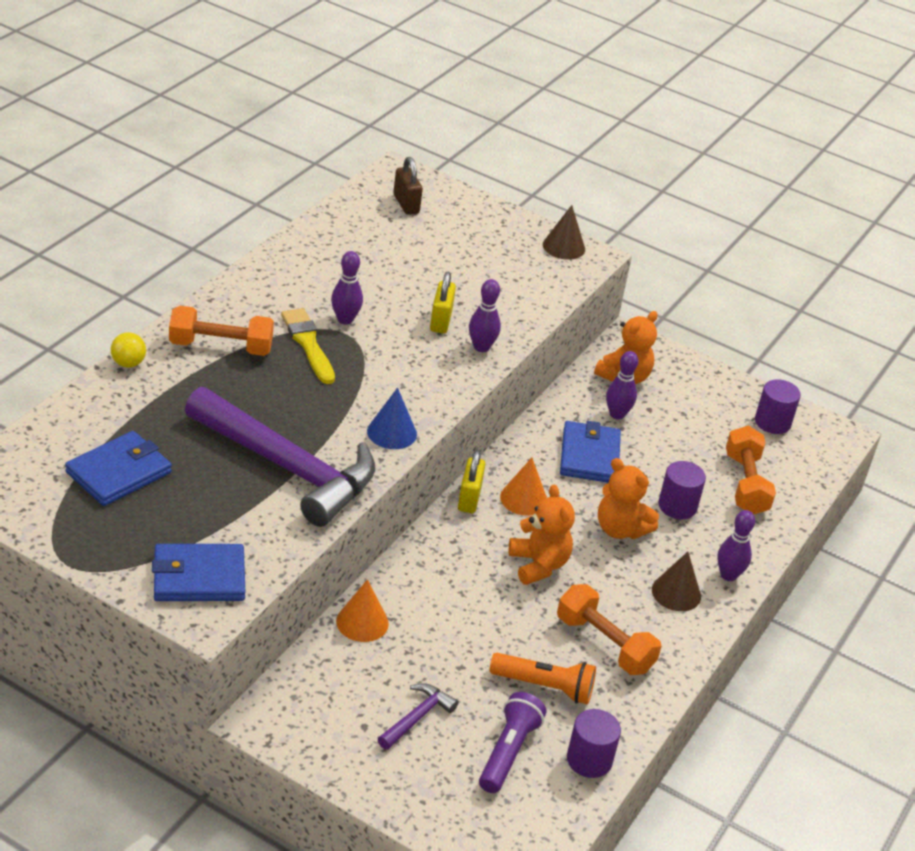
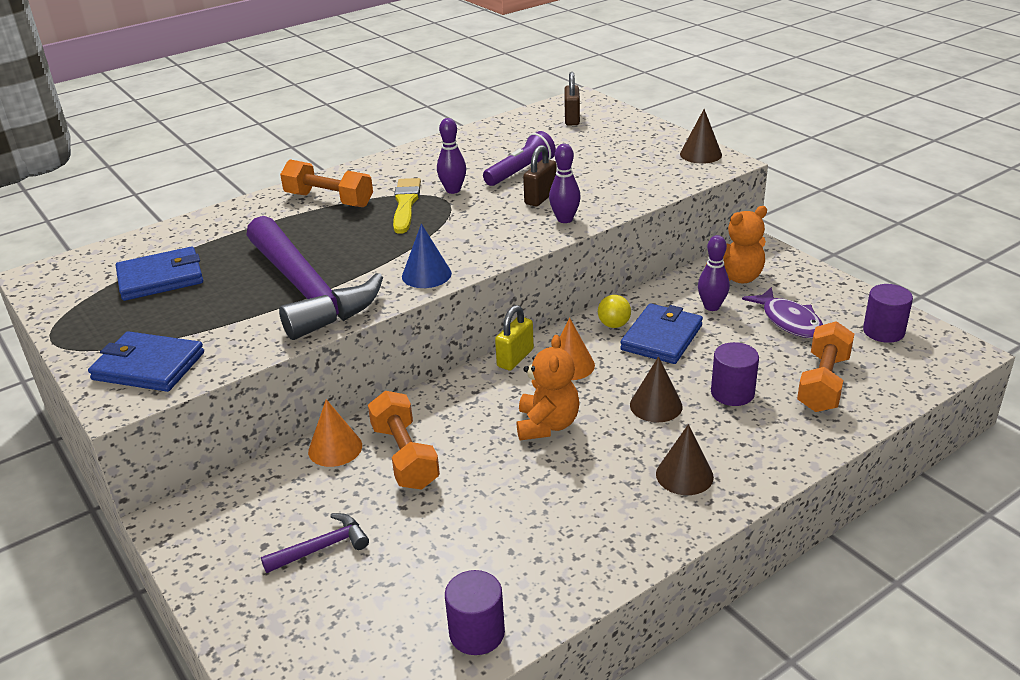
camera: 30 degrees right, 5 degrees down
(128, 363) = (243, 205): yellow ball -> yellow ball (614, 325)
(440, 321) = (540, 197): yellow padlock -> brown padlock
(508, 752) = (392, 604): purple flashlight -> purple flashlight (521, 172)
(544, 687) = (477, 543): orange flashlight -> none
(604, 644) = (571, 512): orange dumbbell -> orange dumbbell (405, 456)
(620, 529) = (656, 405): orange teddy bear -> brown cone
(691, 422) = (789, 321): none -> purple fish
(728, 575) = (756, 467): purple bowling pin -> none

